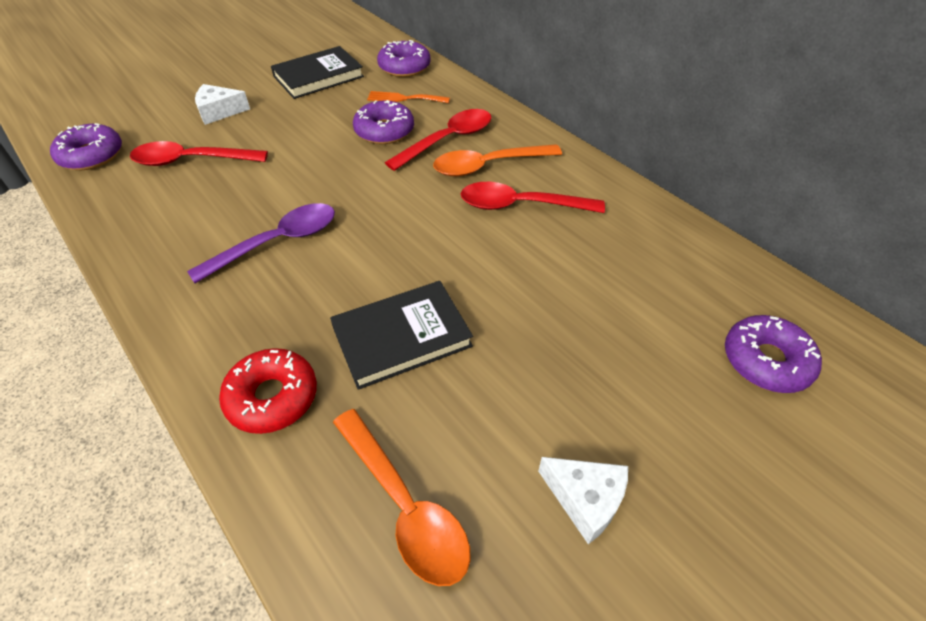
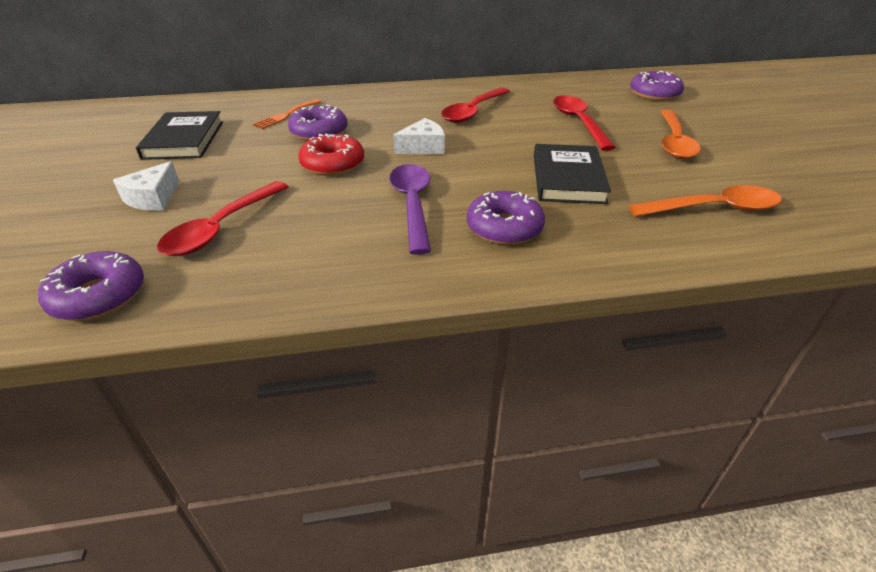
camera: 60 degrees left, 10 degrees down
(272, 397) = (594, 239): red donut -> red donut (333, 164)
(404, 67) = (238, 105): purple donut -> purple donut (504, 228)
(447, 140) = (367, 114): red spoon -> red spoon (578, 122)
(488, 166) = (417, 110): orange spoon -> orange spoon (674, 142)
(585, 499) = (725, 158): white cheese -> white cheese (423, 147)

